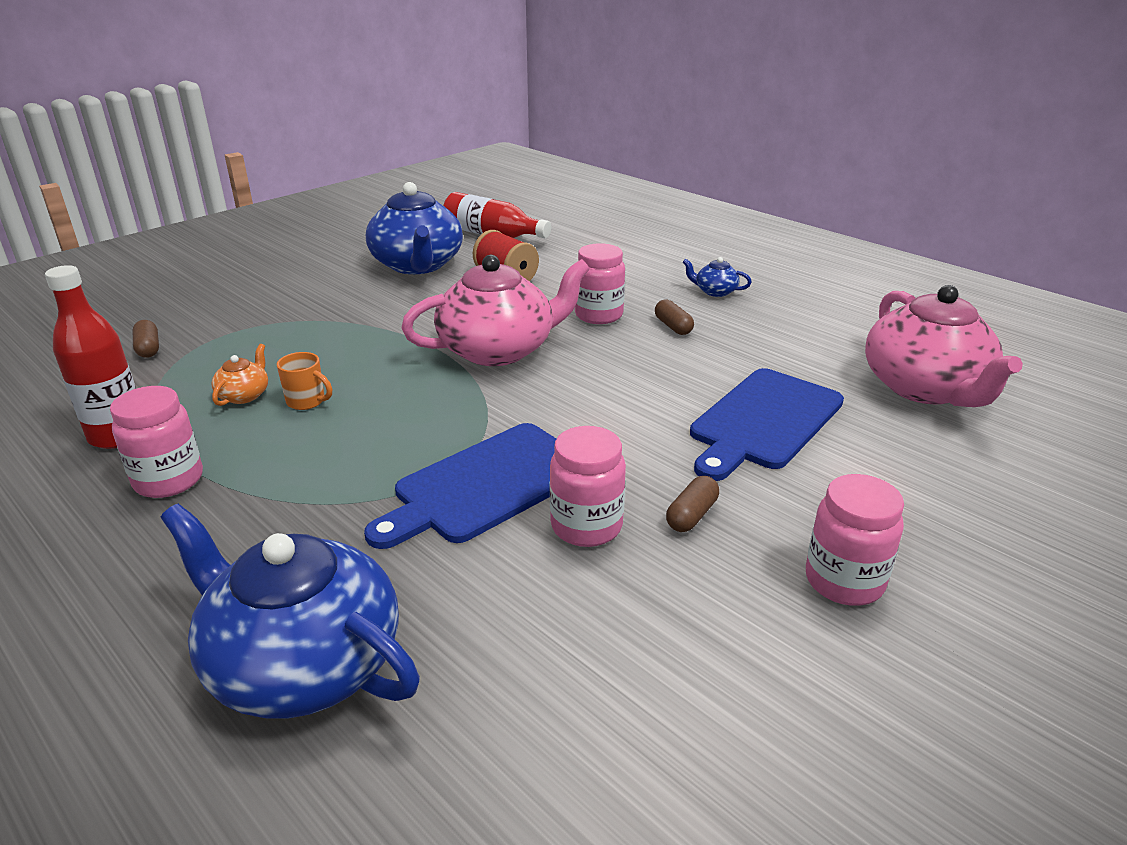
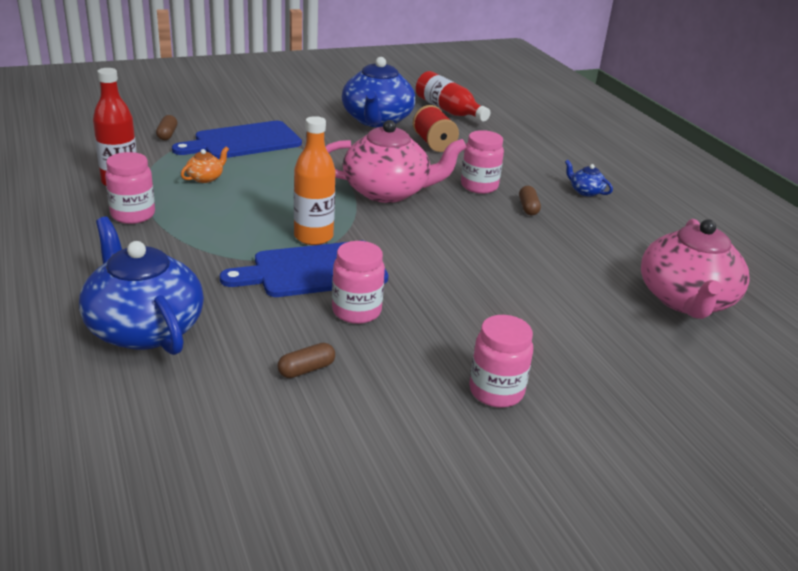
camera: 20 degrees right, 0 degrees up
(307, 402) = (240, 192): orange mug -> none
(451, 437) = (313, 237): none -> orange bottle
(691, 515) = (430, 325): brown capsule -> brown capsule (306, 369)
(763, 421) = (535, 286): blue cutting board -> blue cutting board (243, 141)

